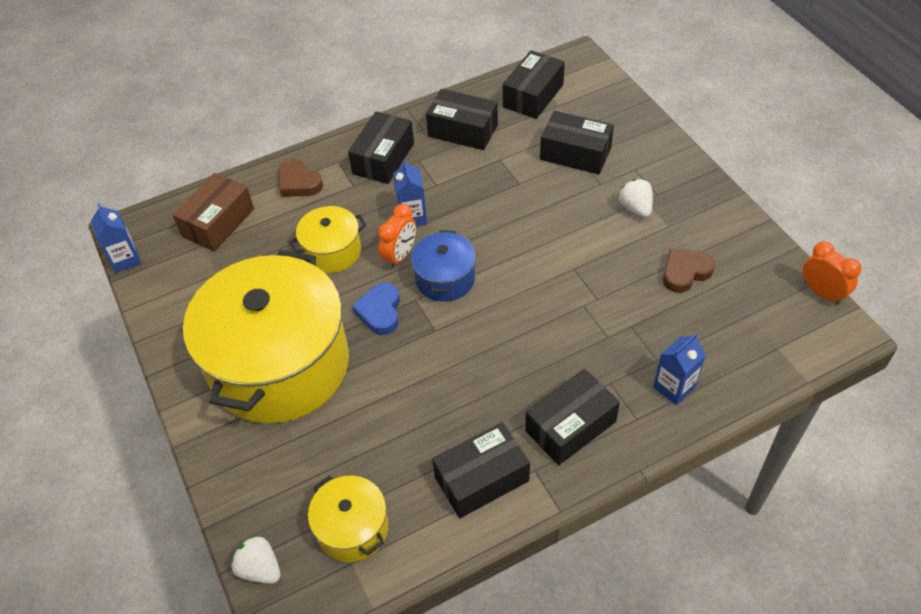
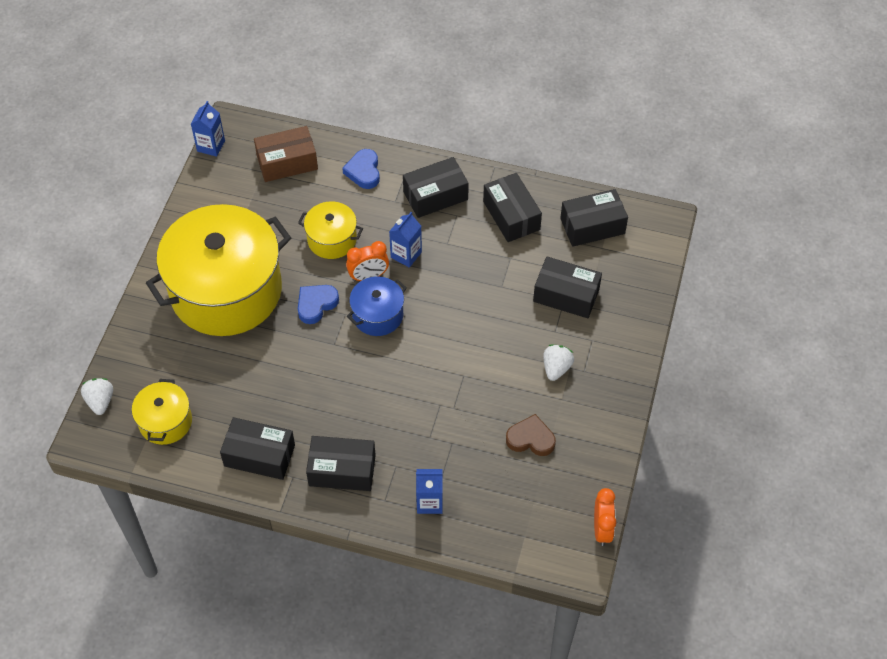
camera: 40 degrees right, 5 degrees up
(299, 183) = (364, 171): brown heart -> blue heart
(575, 153) = (566, 295): black box -> black box turned 45 degrees counterclockwise

